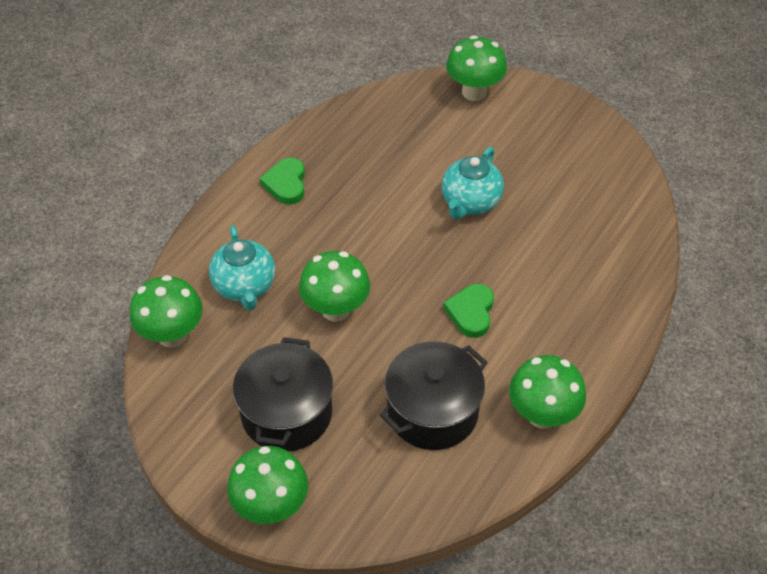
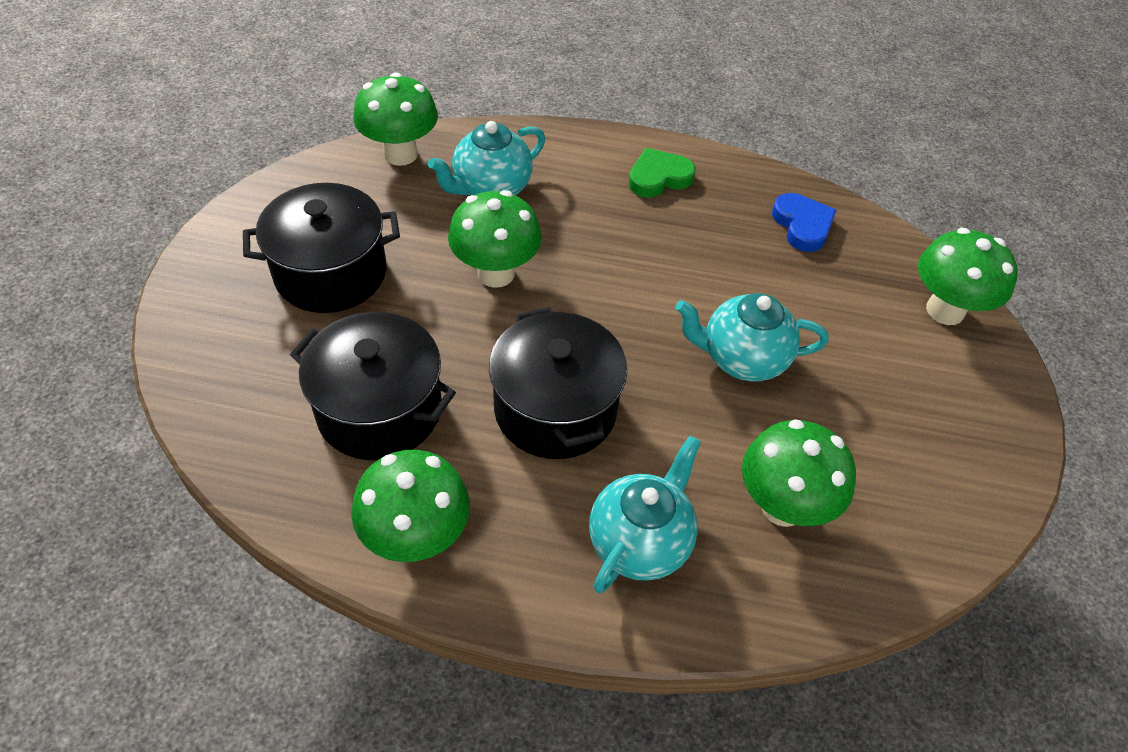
camera: 65 degrees right, 0 degrees up
(271, 506) = (202, 297): green mushroom -> green mushroom (782, 506)
(372, 126) = (802, 225): none -> blue heart
(471, 312) = (555, 409): green heart -> black pot
(582, 302) = (640, 541): none -> turquoise teapot

